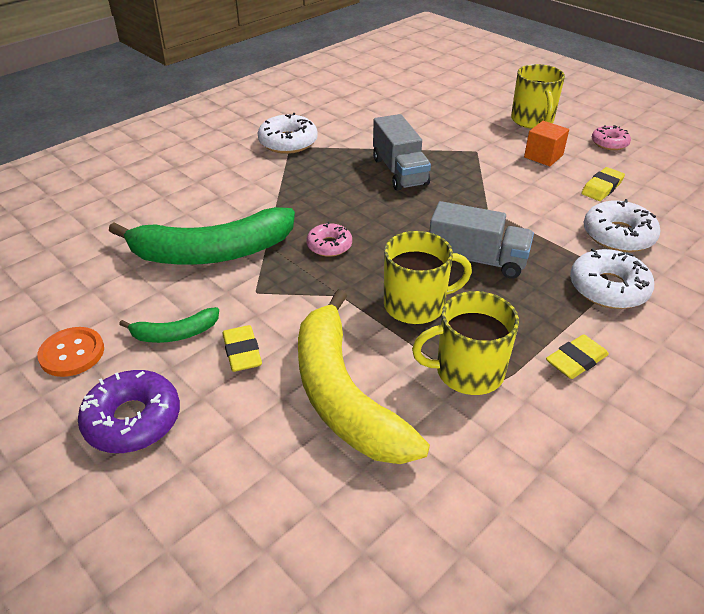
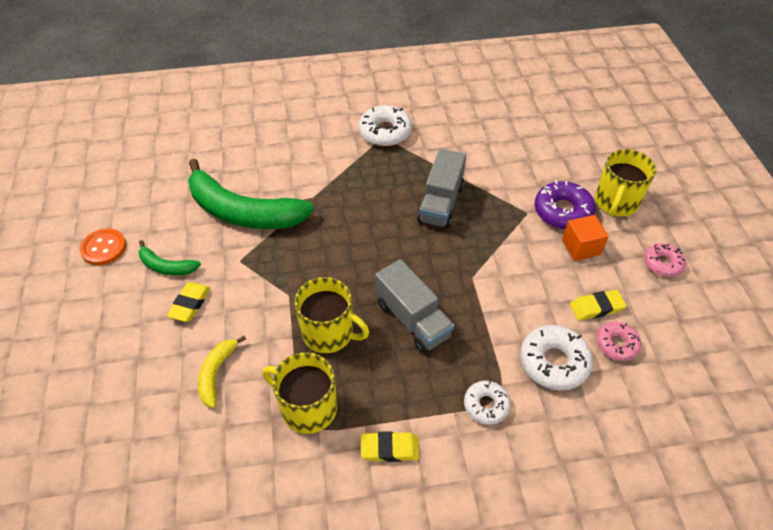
camera: 35 degrees right, 10 degrees up
(133, 420) = (95, 315): purple donut -> purple donut (562, 211)
(329, 245) = (322, 247): pink donut -> pink donut (616, 344)
(343, 394) = (216, 373): yellow banana -> yellow banana, size x0.46
(608, 288) = (486, 405): white donut -> white donut, size x0.62

